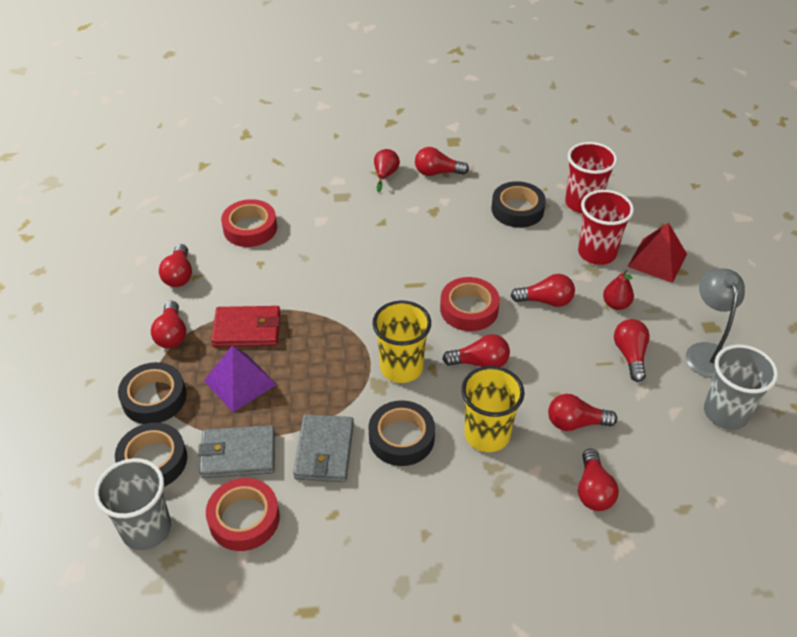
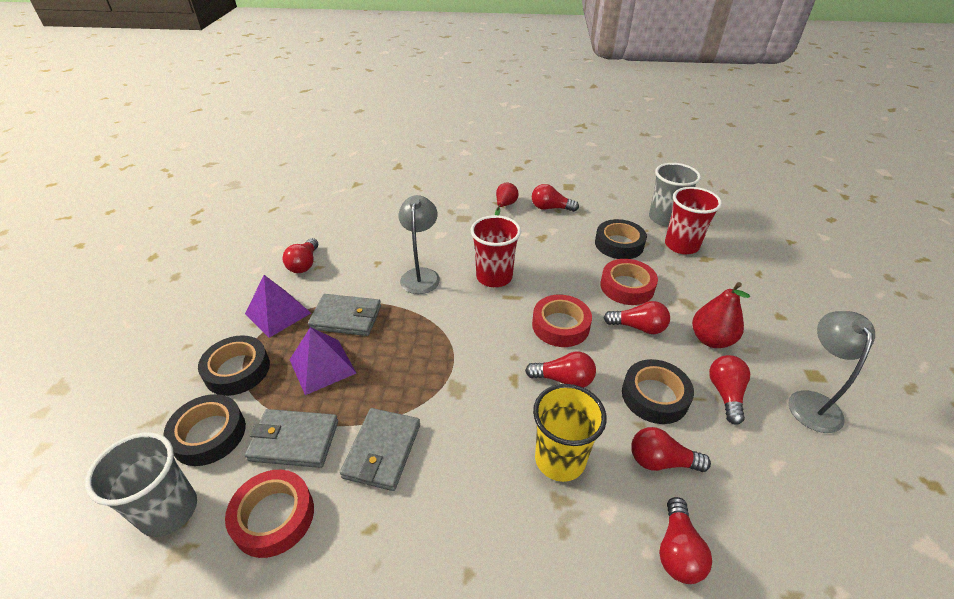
camera: 10 degrees right, 5 degrees down
(172, 334) = (278, 313): red light bulb -> purple pyramid
(247, 329) = (346, 317): red wallet -> grey wallet
(250, 228) = (378, 234): red tape -> red tape (627, 287)
(312, 272) = (421, 275): none -> grey lamp
(401, 367) = (483, 373): yellow cup -> none
(401, 438) = (466, 449): black tape -> black tape (654, 396)
(597, 253) = (693, 289): red cup -> red cup (494, 277)
(616, 304) = (711, 339): red pear -> red pear, size x1.53
(657, 260) = (754, 302): red pyramid -> none
(725, 413) = (839, 476): grey cup -> grey cup (664, 218)

